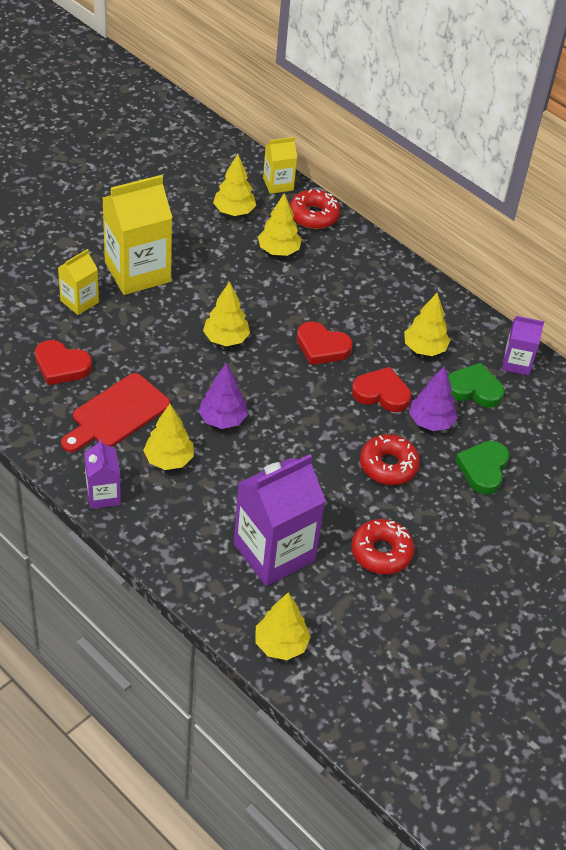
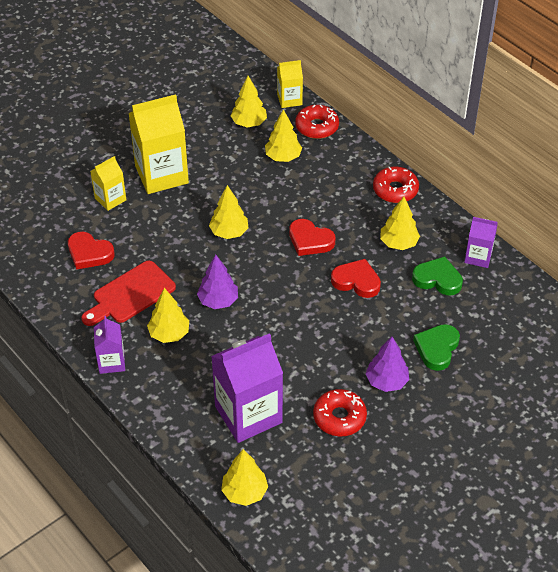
camera: 10 degrees right, 0 degrees up
(388, 465) = (354, 343): red donut -> red donut (395, 190)
(430, 422) = (396, 306): purple tree -> purple tree (386, 381)

